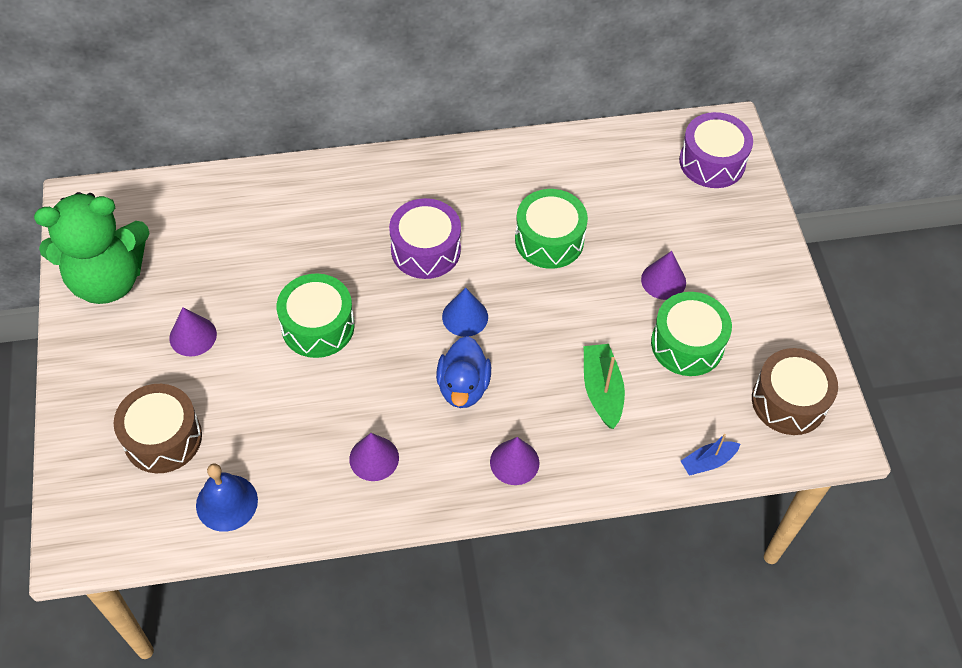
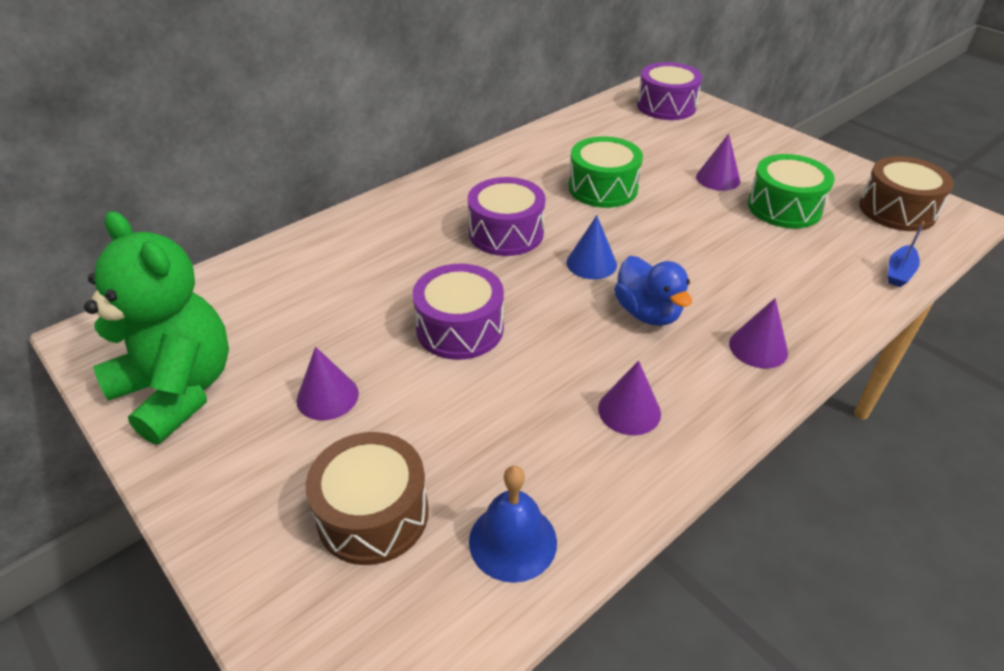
camera: 30 degrees left, 15 degrees down
(108, 279) = (178, 390): green teddy bear -> green teddy bear turned 90 degrees counterclockwise
(318, 326) = (460, 328): green drum -> purple drum
(601, 390) = (762, 263): green boat -> none

